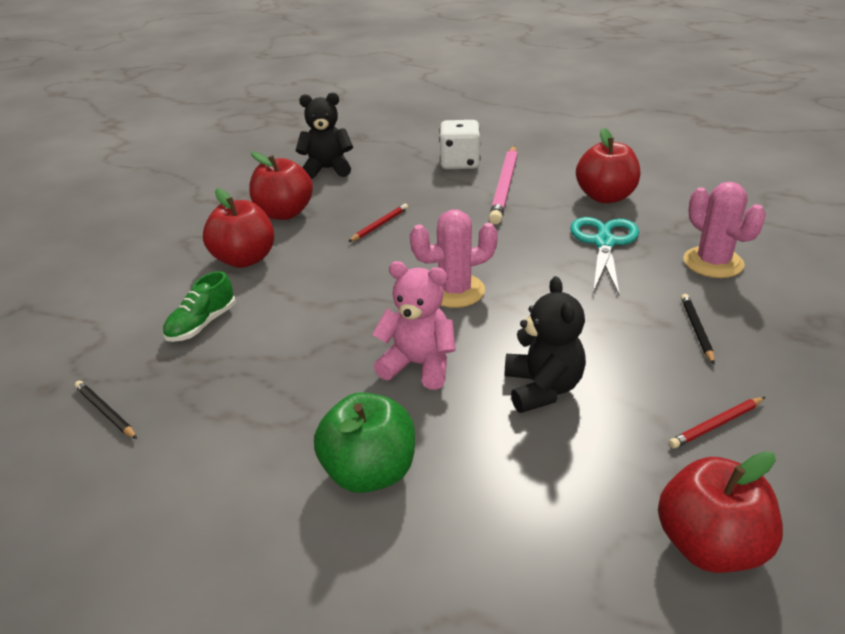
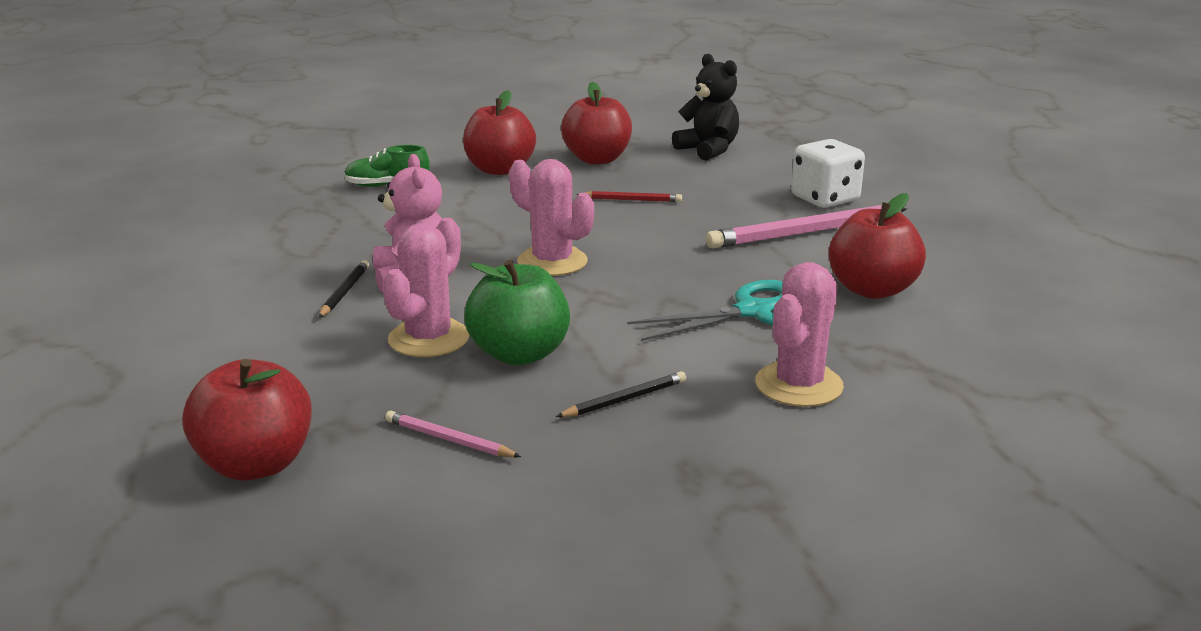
camera: 55 degrees right, 10 degrees down
(105, 412) = (252, 193): black pencil -> black pencil (344, 292)
(370, 472) = (252, 297): green apple -> green apple (519, 354)
(542, 388) = (429, 339): black teddy bear -> pink cactus
(716, 425) = (449, 439): red pencil -> pink pencil

